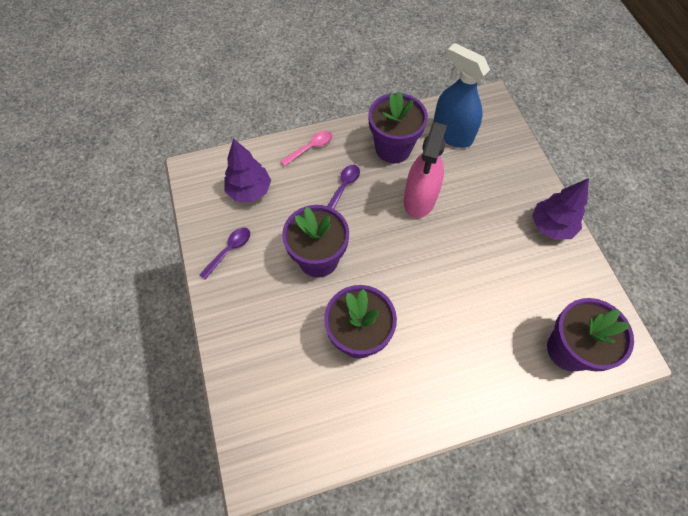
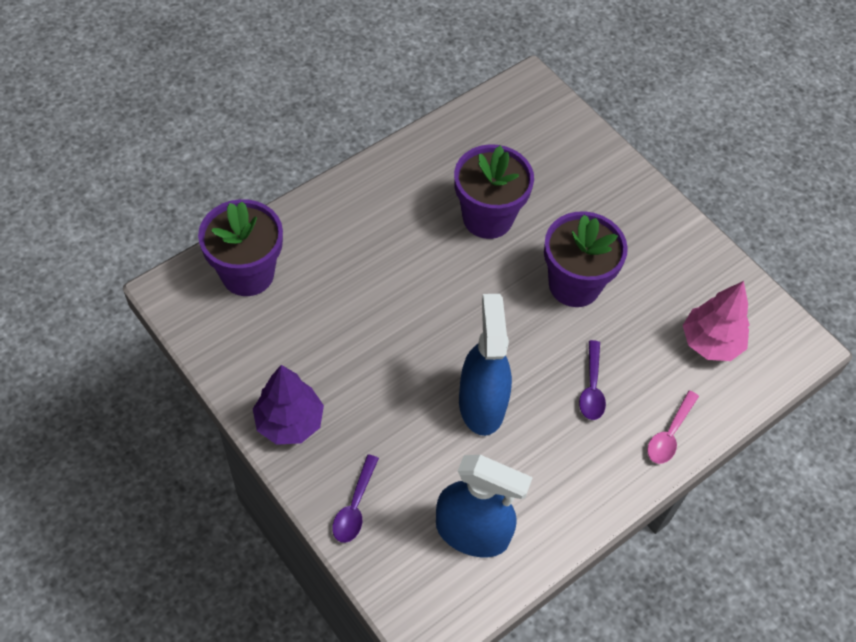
camera: 155 degrees right, 5 degrees down
(229, 250) = (683, 262): purple spoon -> purple spoon (355, 506)
(249, 191) = (710, 342): purple tree -> pink tree
(393, 148) = (551, 474): purple flower pot -> none
(420, 199) = (481, 404): pink spray bottle -> blue spray bottle

